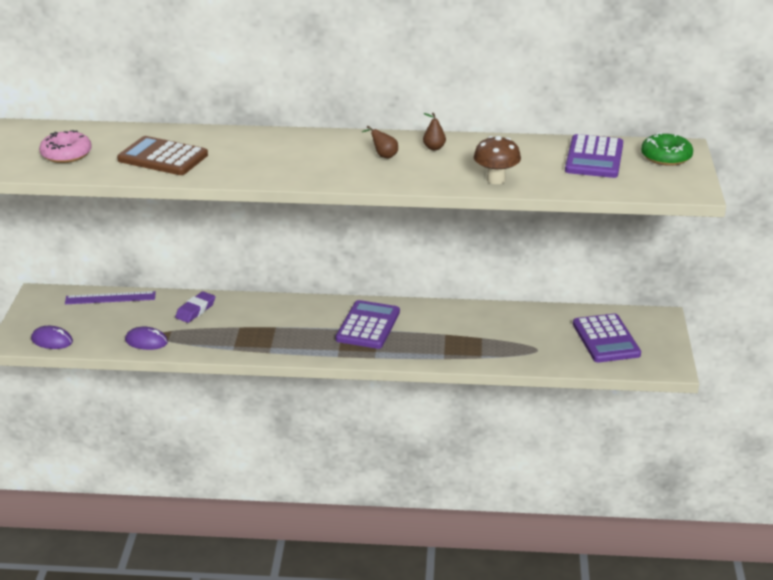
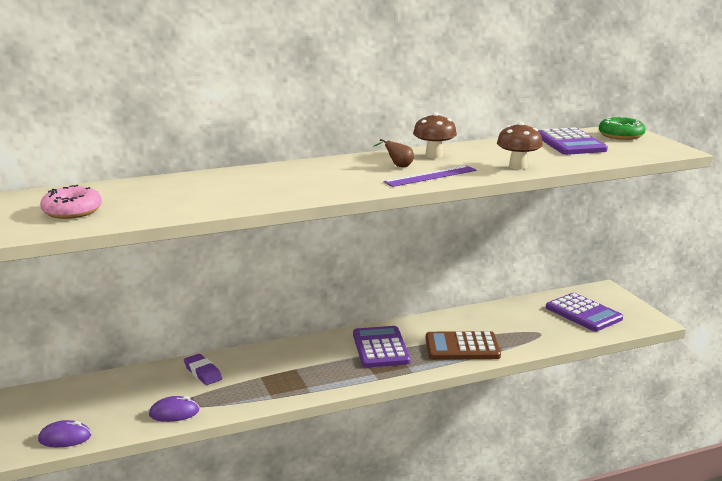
camera: 25 degrees left, 10 degrees down
(110, 298) = (101, 382): purple ruler -> purple ruler (430, 176)
(163, 157) = (185, 198): brown calculator -> brown calculator (462, 347)
(195, 310) = (203, 373): purple eraser -> purple eraser turned 45 degrees counterclockwise
(434, 148) = (434, 155): brown pear -> brown mushroom

